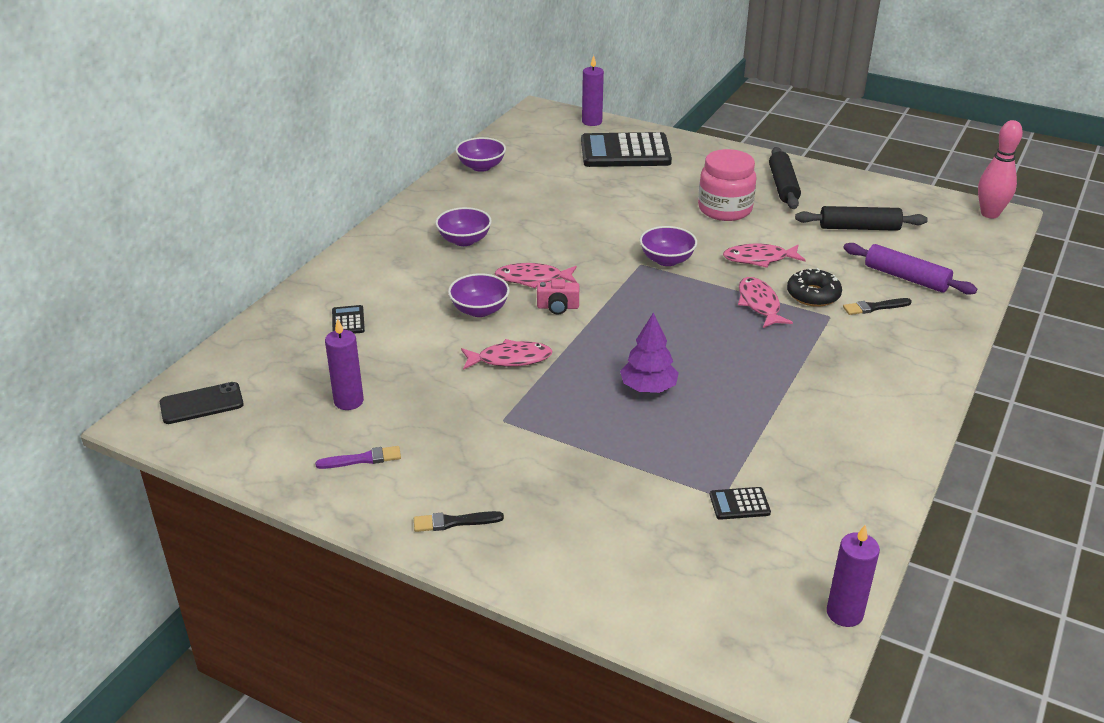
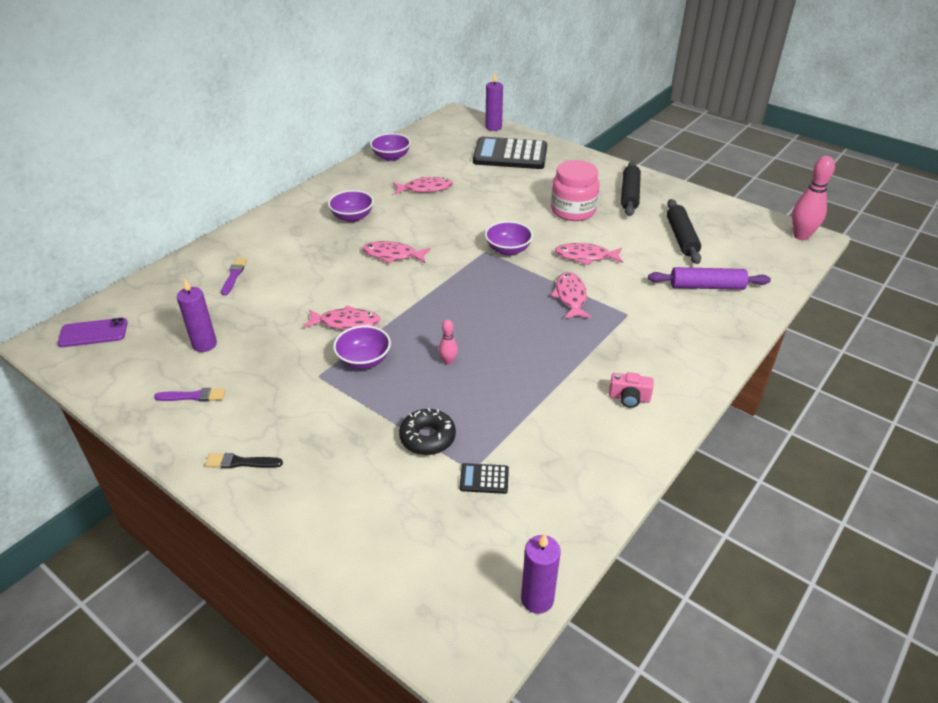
camera: 10 degrees right, 5 degrees up
(201, 404) = (93, 333): black phone -> purple phone
(348, 321) = (234, 276): black calculator -> purple brush
(479, 310) = (339, 277): purple bowl -> purple bowl (364, 360)
(539, 200) = (425, 189): none -> pink fish
(558, 307) = (403, 281): pink camera -> pink camera (629, 398)
(648, 388) = (448, 362): purple tree -> pink bowling pin
(813, 295) = (619, 293): black donut -> black donut (427, 438)
(859, 228) = (681, 237): black rolling pin -> black rolling pin turned 75 degrees clockwise
(875, 307) = (669, 310): black brush -> none
(906, 278) = (706, 286): purple rolling pin -> purple rolling pin turned 45 degrees counterclockwise

